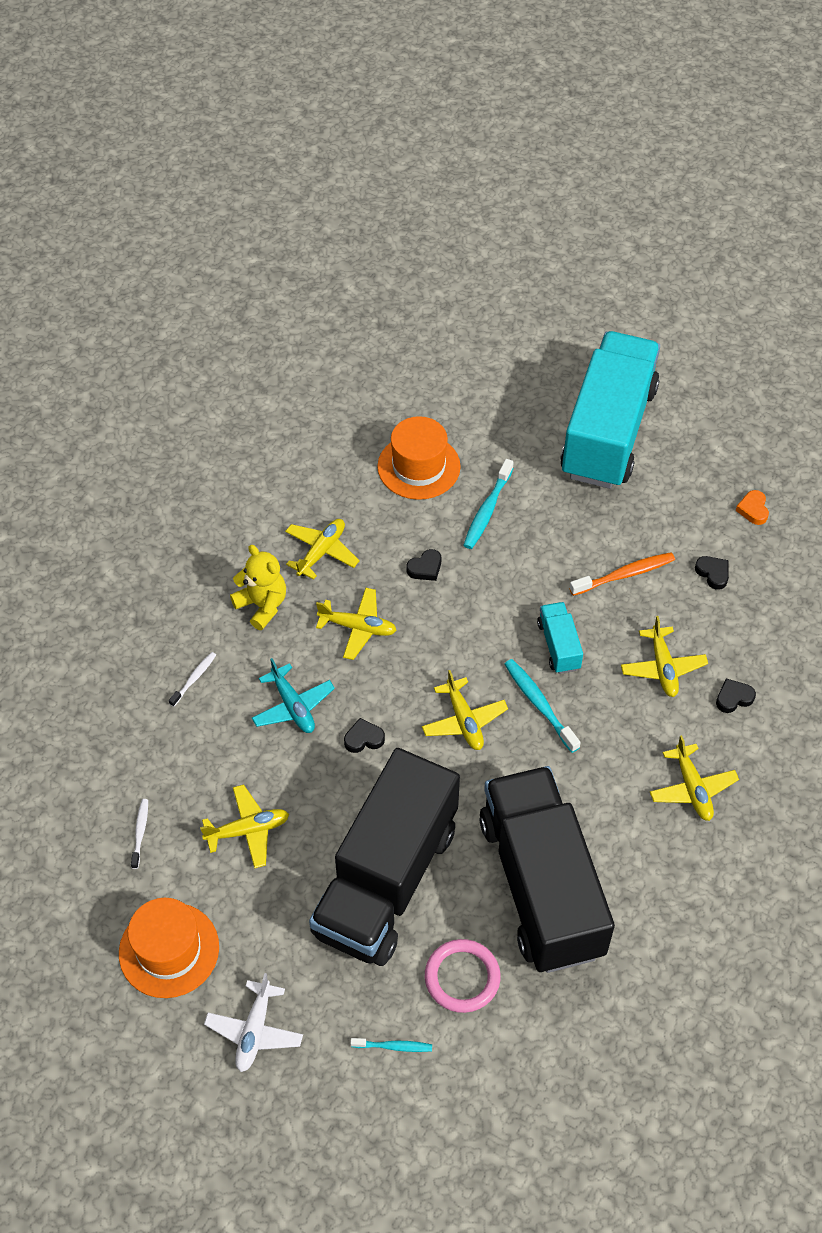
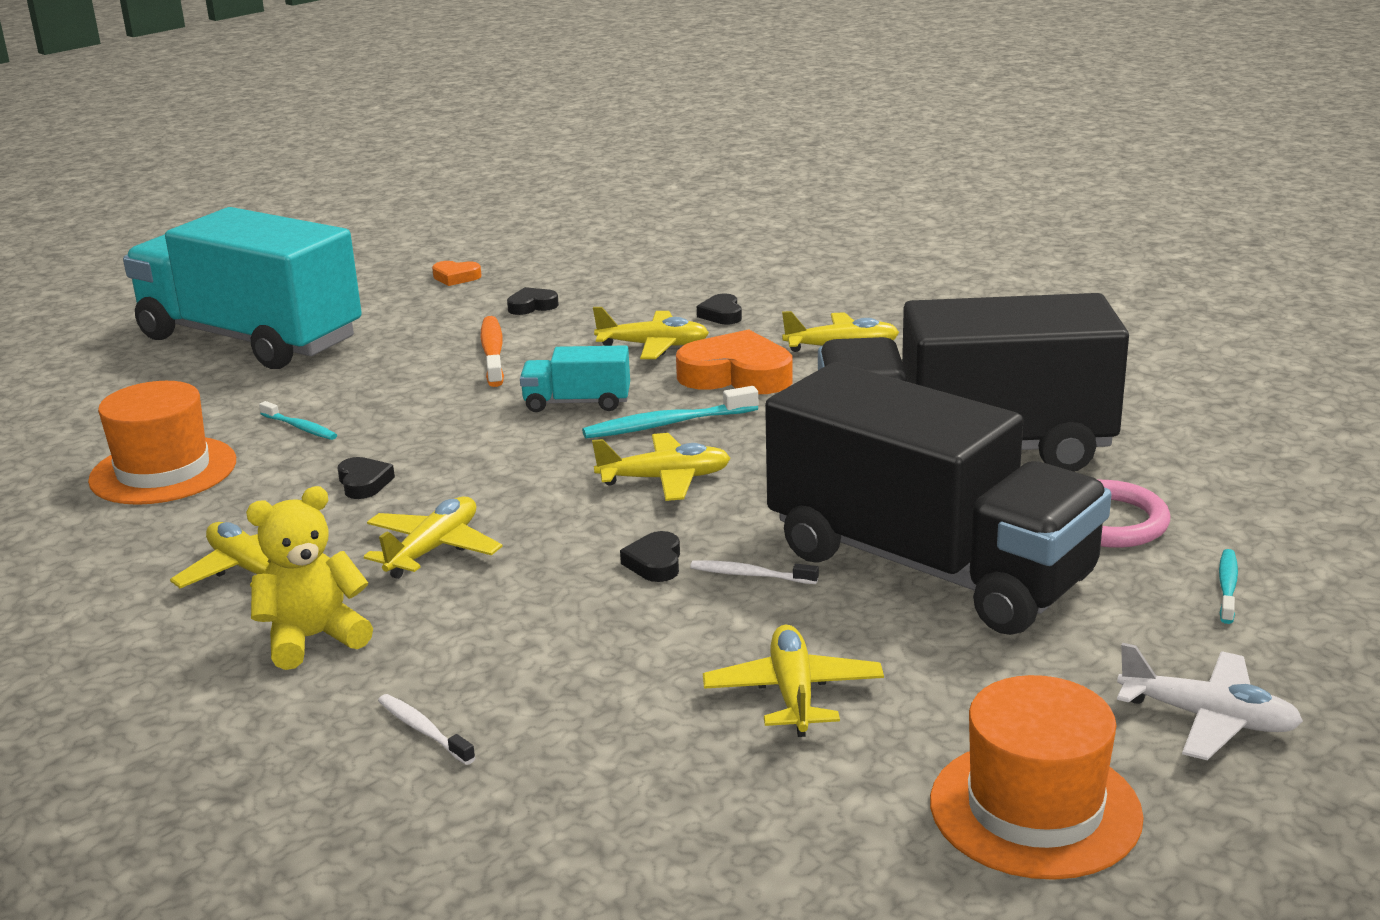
camera: 75 degrees left, 30 degrees down
(140, 833) = (755, 828): white toothbrush -> white toothbrush (751, 575)
(293, 706) = (553, 624): turquoise plane -> none
(487, 509) = (300, 427): turquoise toothbrush -> turquoise toothbrush, size x0.60
(627, 729) = (736, 375): none -> orange heart

